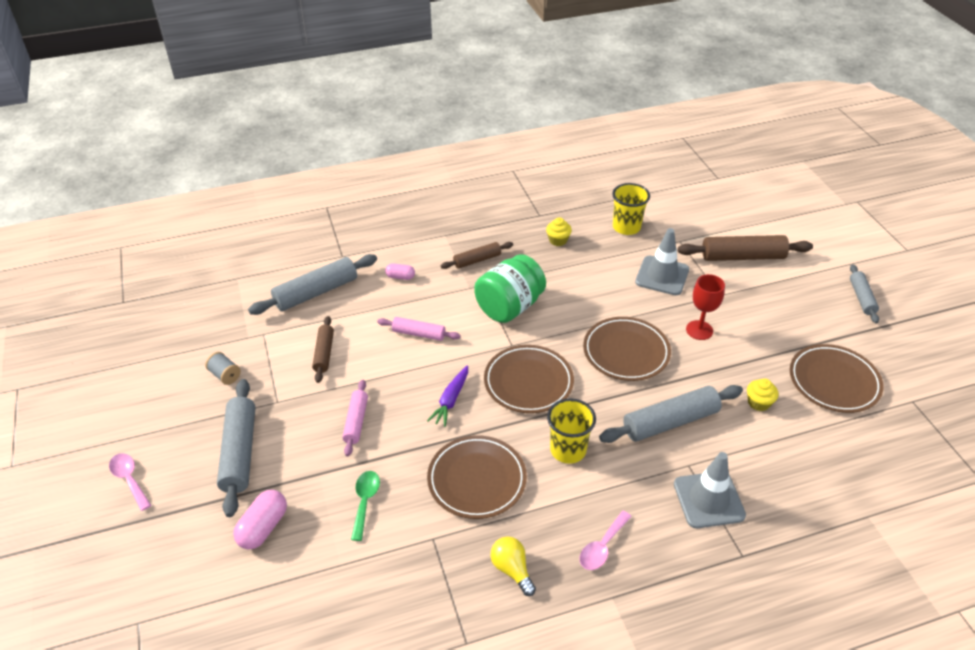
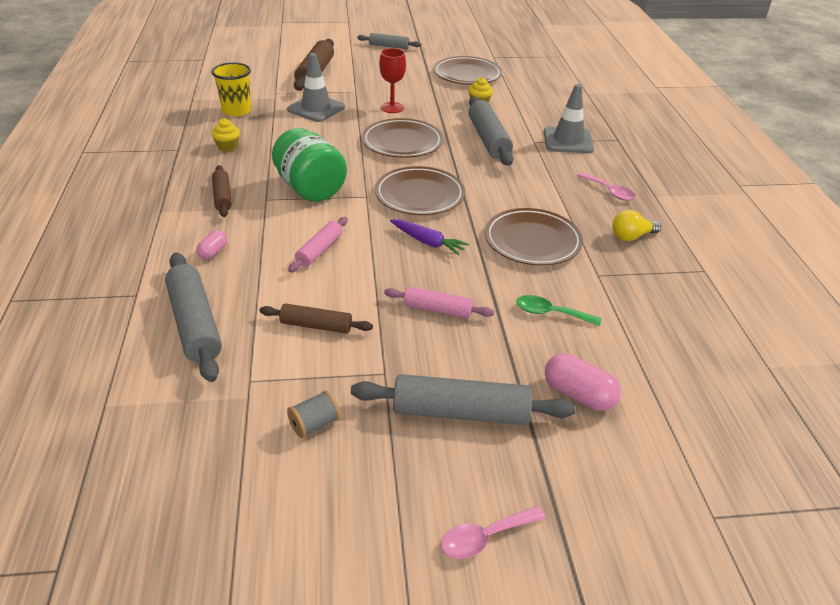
camera: 80 degrees left, 5 degrees down
(568, 450) = (507, 189): yellow cup -> none

